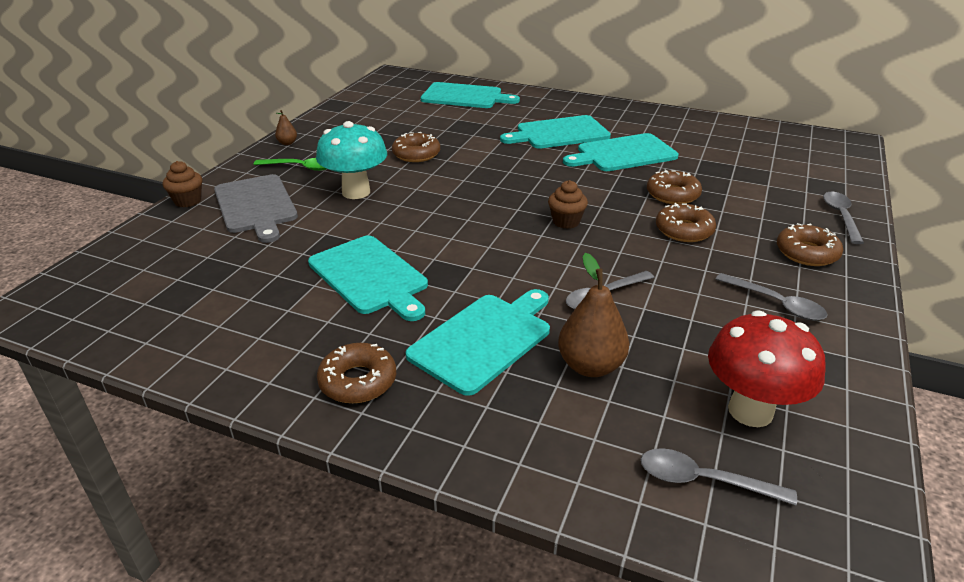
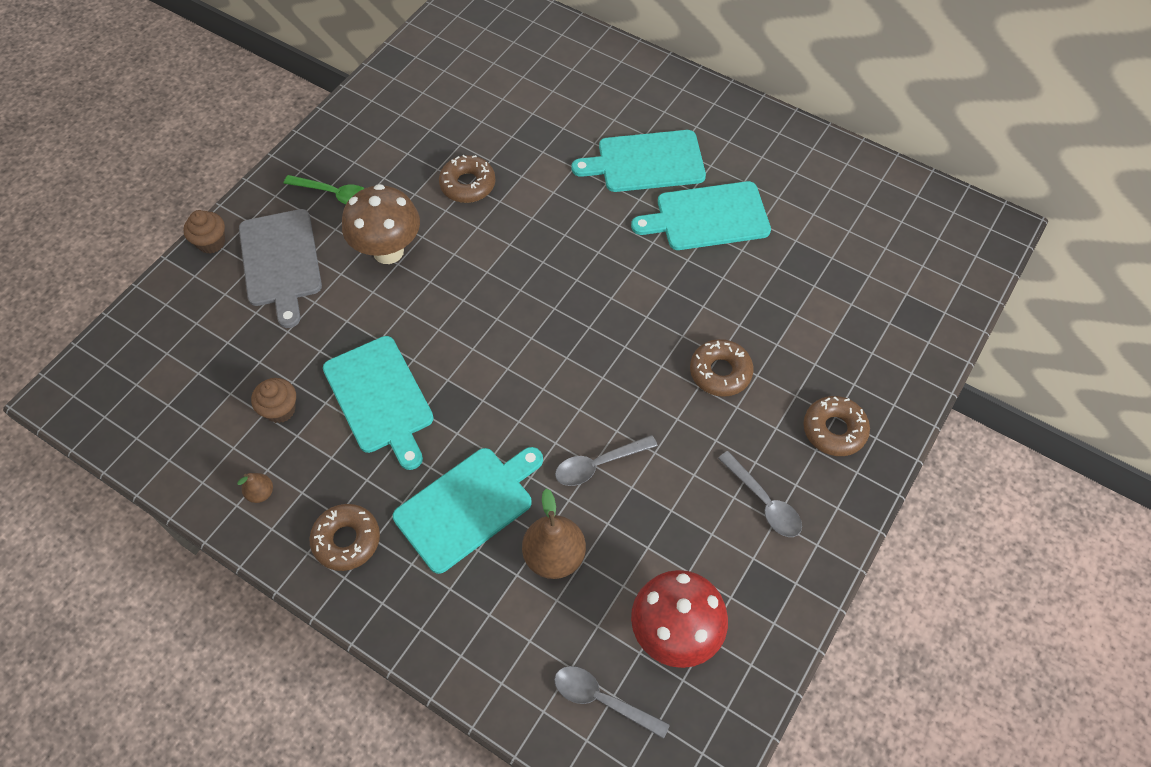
camera: 10 degrees right, 25 degrees up
(287, 143) = (325, 141): brown pear -> brown pear (261, 493)
(356, 192) = (388, 251): turquoise mushroom -> brown mushroom
(465, 96) = (554, 60): turquoise cutting board -> none
(566, 222) = (599, 338): brown cupcake -> brown cupcake (280, 410)
(672, 194) = (734, 306): brown donut -> none
(840, 216) = (904, 374): grey spoon -> none

